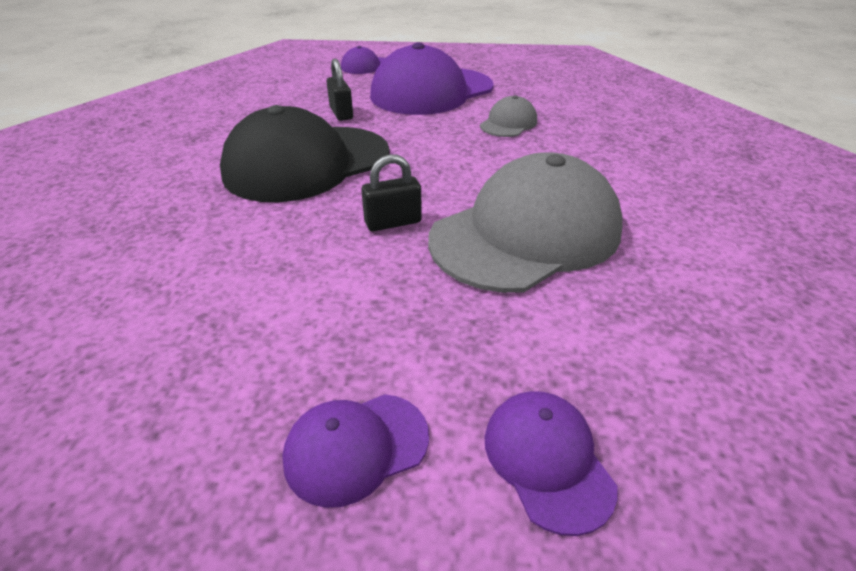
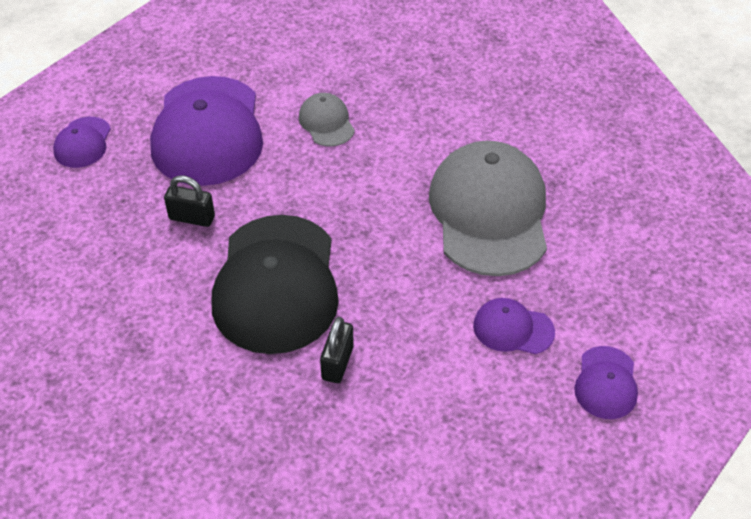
camera: 55 degrees left, 10 degrees up
(393, 222) = (417, 273): black padlock -> black padlock (337, 363)
(547, 460) = (660, 315): purple cap -> purple cap (513, 329)

